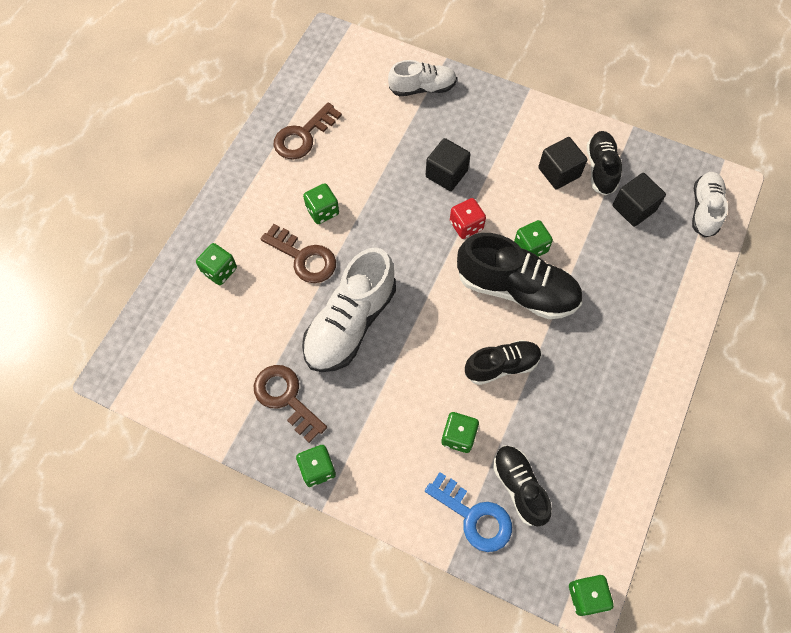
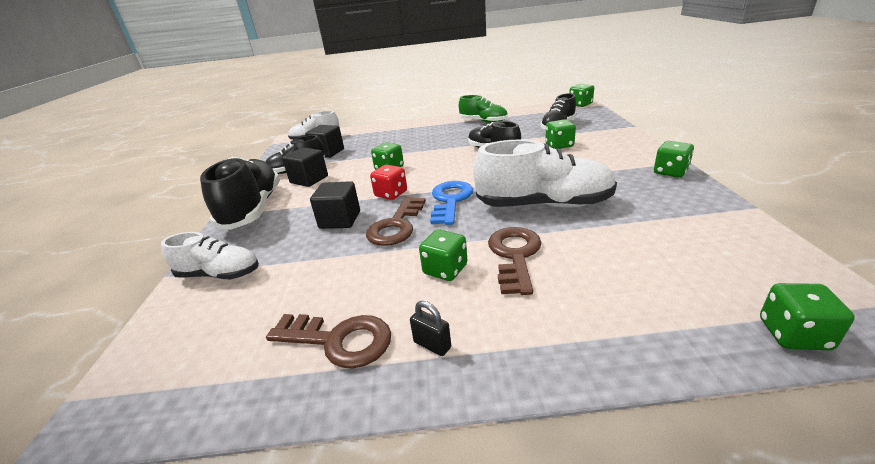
camera: 115 degrees left, 35 degrees down
(219, 270) = (613, 309): green dice -> green dice (794, 334)
(266, 175) = (432, 345): none -> black padlock
(286, 398) = (653, 204): brown key -> brown key (396, 226)
(422, 88) = (219, 274): white shoe -> white shoe turned 135 degrees clockwise
(474, 516) = (595, 129): blue key -> blue key (450, 200)
(516, 289) = (429, 162): black shoe -> black shoe (252, 209)
(614, 421) = (483, 121): none -> green shoe

